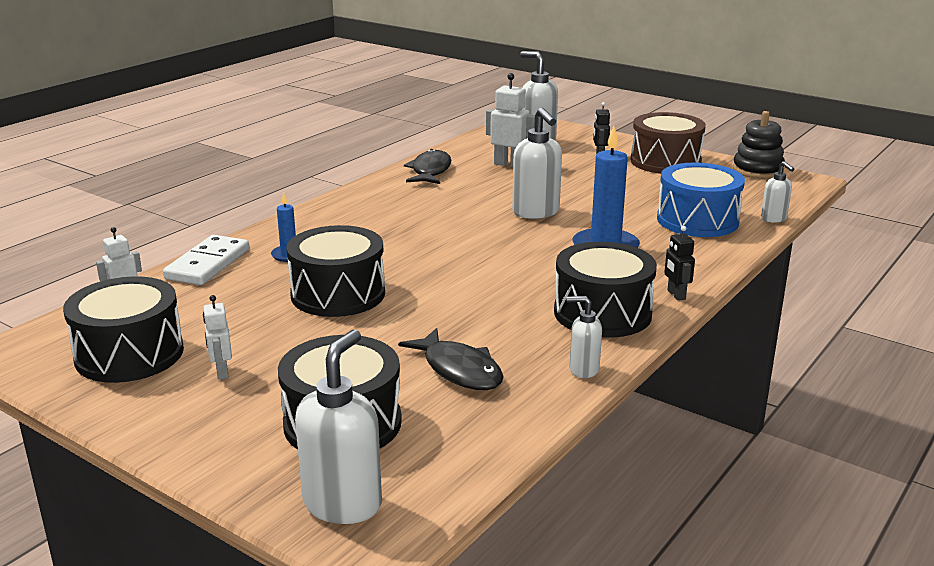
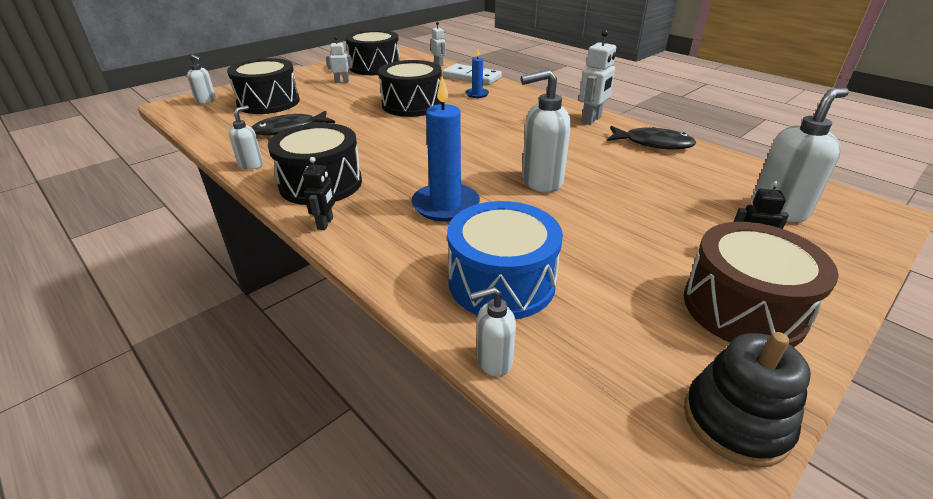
camera: 100 degrees right, 10 degrees up
(343, 503) = (206, 101): white soap dispenser -> white soap dispenser, size x0.56
(509, 164) = (686, 183): white robot -> white robot (591, 120)
(676, 295) = (325, 223): black robot -> black robot turned 105 degrees clockwise

